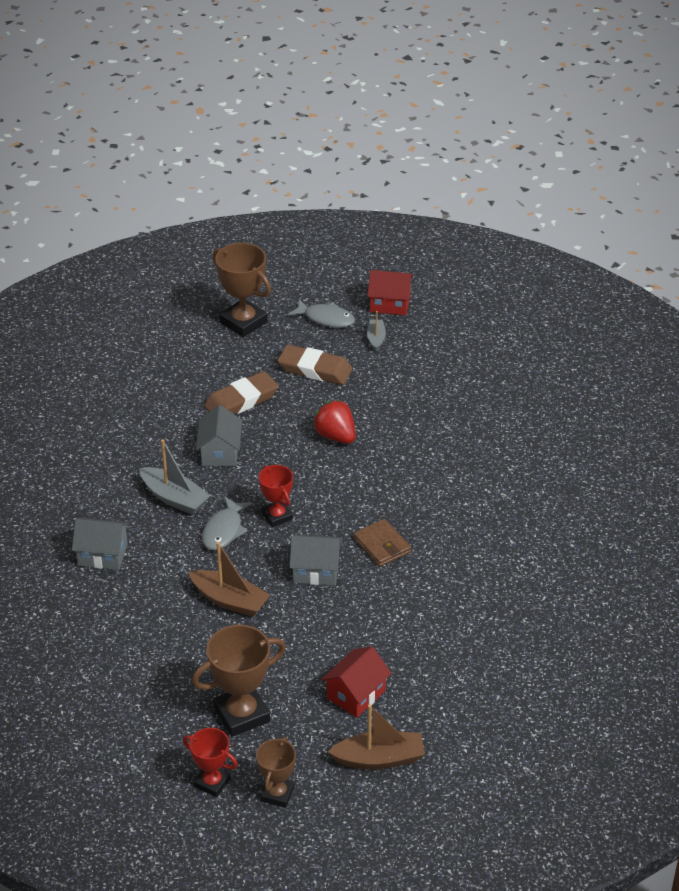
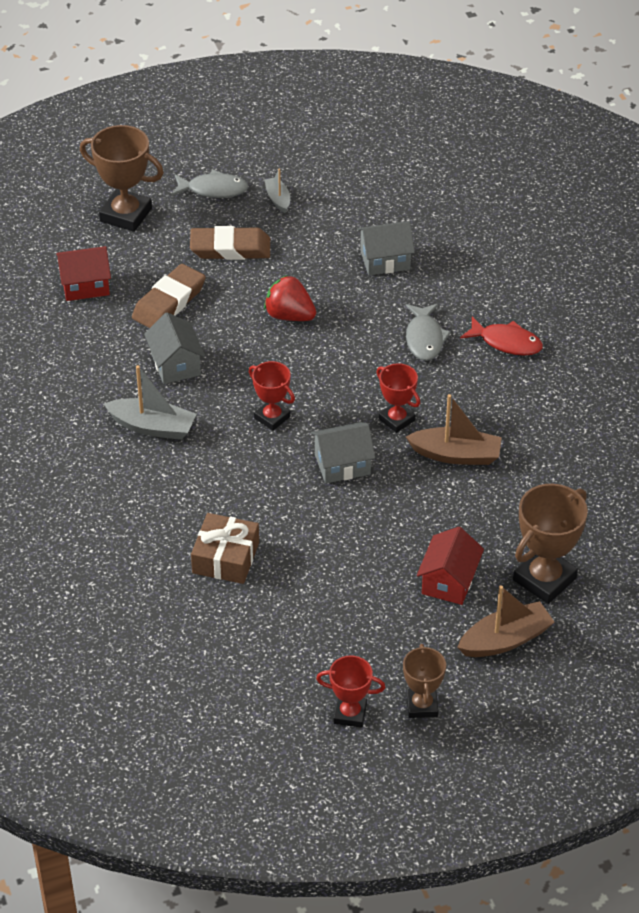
camera: 20 degrees left, 5 degrees up
(102, 555) = (107, 508): grey house -> grey house (385, 260)
(177, 621) = (226, 557): none -> brown gift
(224, 530) = (224, 447): grey fish -> grey fish (424, 338)
(230, 600) = (269, 520): brown boat -> brown boat (456, 455)
(242, 714) = (344, 635): brown trophy -> brown trophy (544, 579)
(382, 545) = (397, 419): brown wallet -> red trophy
(390, 304) = (273, 157): red house -> red house (85, 285)
(512, 505) = (506, 342): none -> red fish

